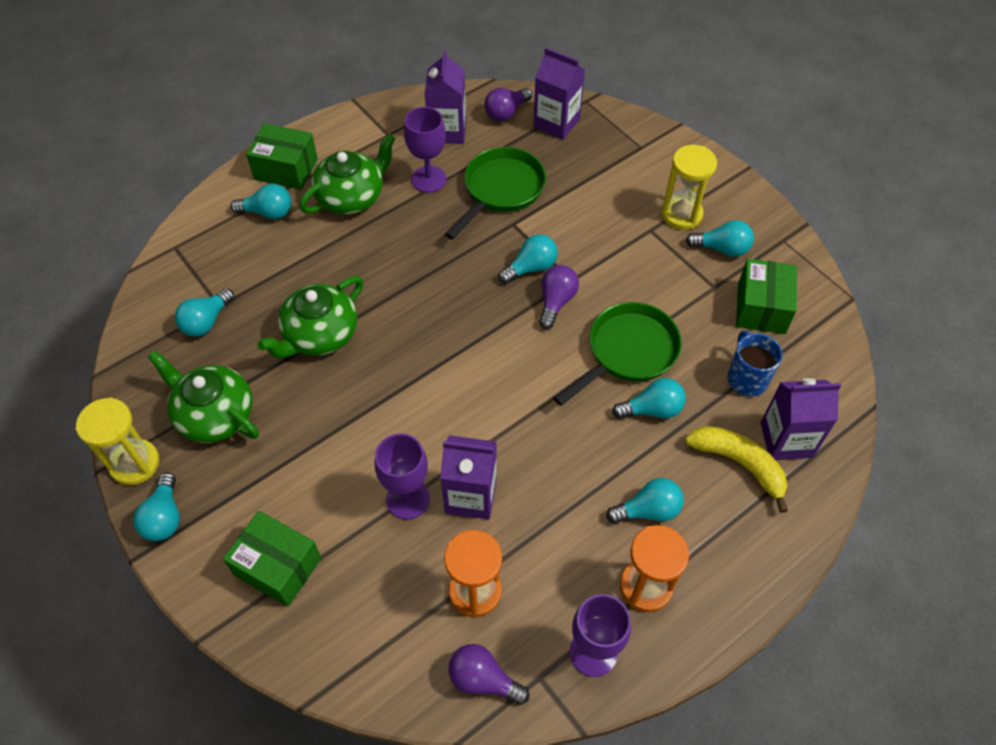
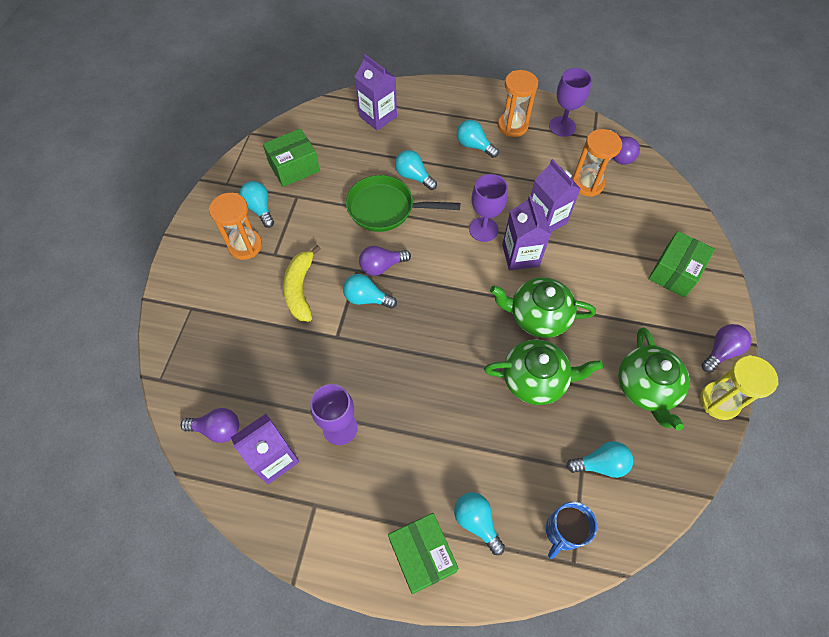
camera: 130 degrees left, 5 degrees up
(164, 517) = (721, 351): turquoise light bulb -> purple light bulb
(278, 566) = (674, 272): green box -> green box turned 45 degrees clockwise
(351, 197) = (405, 470): green teapot -> green teapot (538, 316)
(408, 499) = (578, 245): purple goblet -> purple goblet (483, 229)
(501, 190) = (310, 368): green pan -> none
(556, 123) = (203, 382): purple carton -> purple carton (520, 255)
(681, 214) = (245, 245): yellow hourglass -> orange hourglass
(739, 464) = (411, 126): yellow banana -> yellow banana (300, 289)
(746, 378) = (353, 149): blue mug -> blue mug (563, 531)

